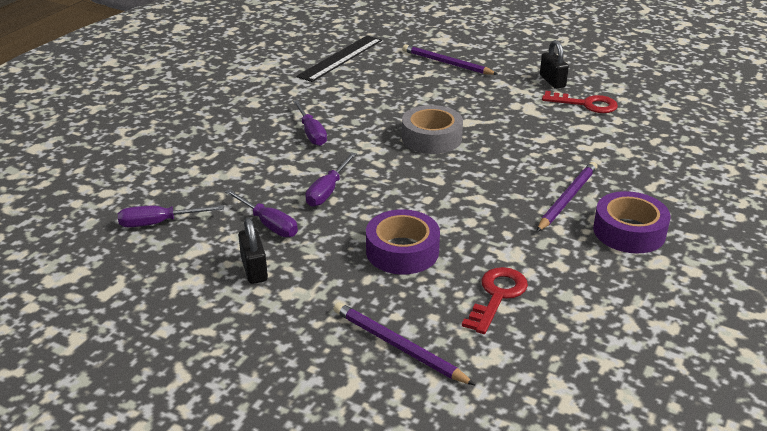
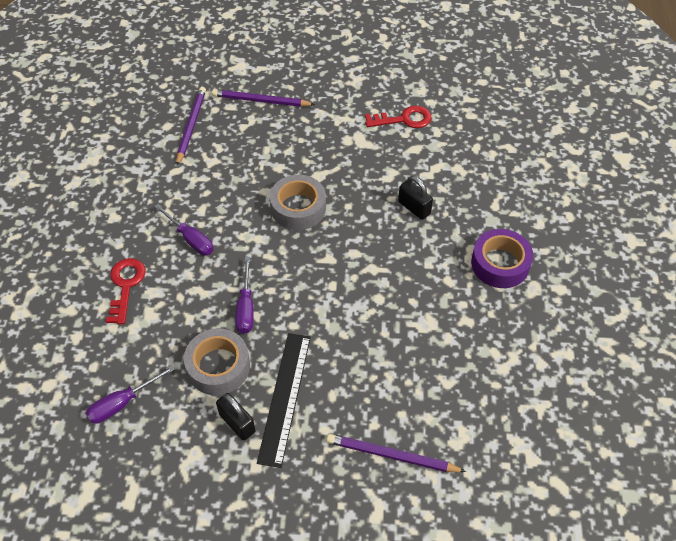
camera: 25 degrees left, 20 degrees up
(268, 224) = (218, 366): purple screwdriver -> grey tape
(340, 58) = (159, 124): black ruler -> black ruler (285, 397)
(402, 251) = (343, 354): purple tape -> none
(497, 296) = (437, 373): red key -> red key (125, 286)
(552, 81) = (363, 97): black padlock -> black padlock (414, 208)
(567, 198) = (439, 243): purple pencil -> purple pencil (191, 126)

